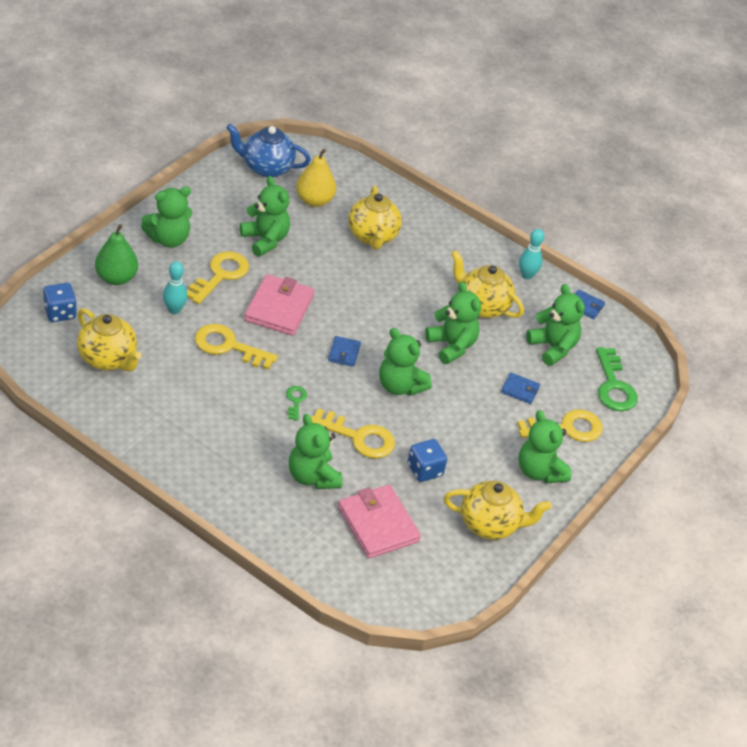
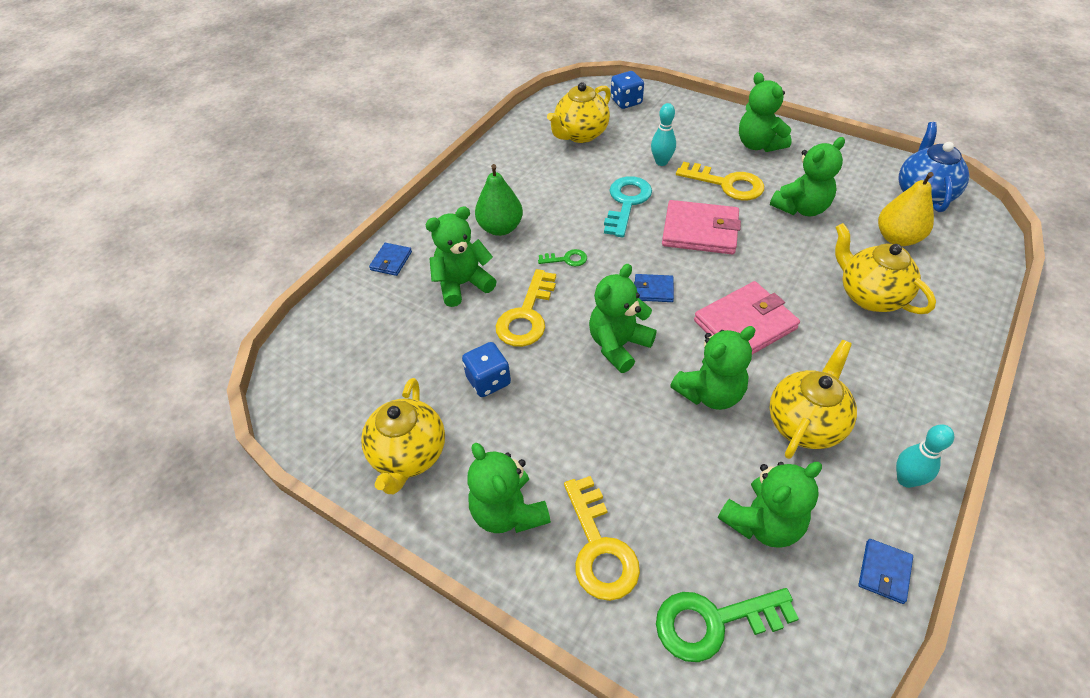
camera: 95 degrees right, 5 degrees up
(116, 278) = (686, 123): green pear -> green pear (500, 228)
(228, 346) = (626, 202): yellow key -> turquoise key
(372, 237) = (869, 296): yellow teapot -> yellow teapot turned 60 degrees clockwise
(378, 524) = (402, 344): pink wallet -> pink wallet (745, 324)
(520, 390) = (657, 480): blue wallet -> blue wallet (391, 261)
(539, 471) = (508, 512): green teddy bear -> green teddy bear turned 90 degrees counterclockwise

